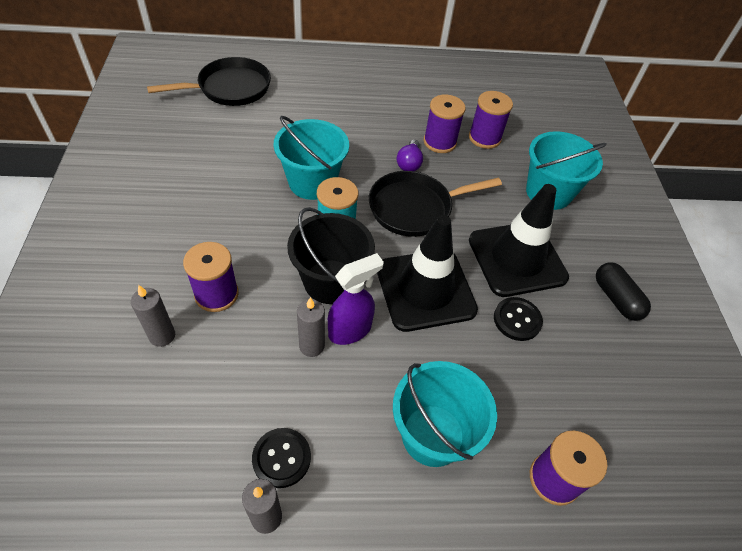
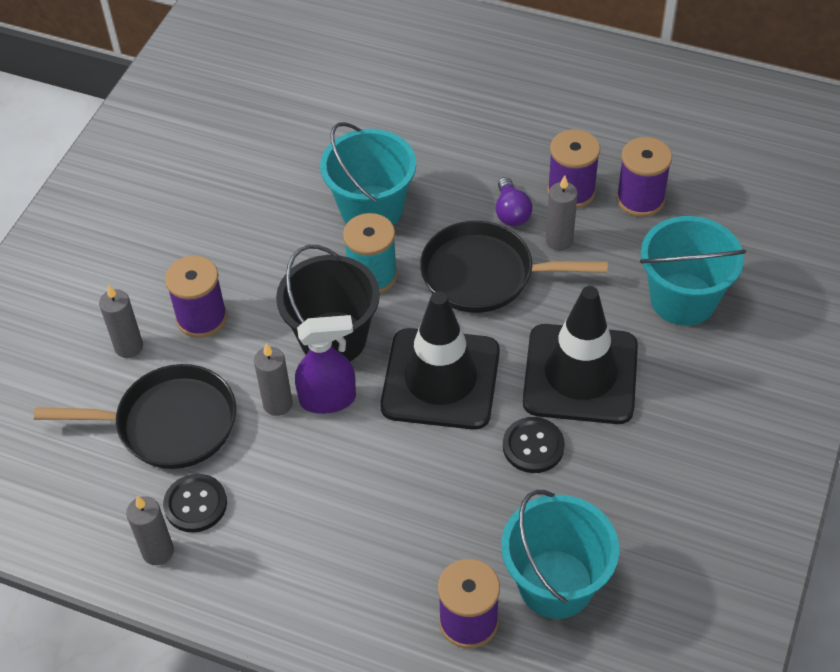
camera: 30 degrees right, 0 degrees up
(230, 88) = (328, 52): black pan -> black pan (169, 423)
(409, 163) = (511, 212): purple light bulb -> purple light bulb turned 45 degrees counterclockwise
(433, 435) = (361, 535): turquoise bucket -> turquoise bucket (555, 584)
(450, 174) = (559, 241): none -> grey candle
(616, 298) = (681, 460): black capsule -> none

